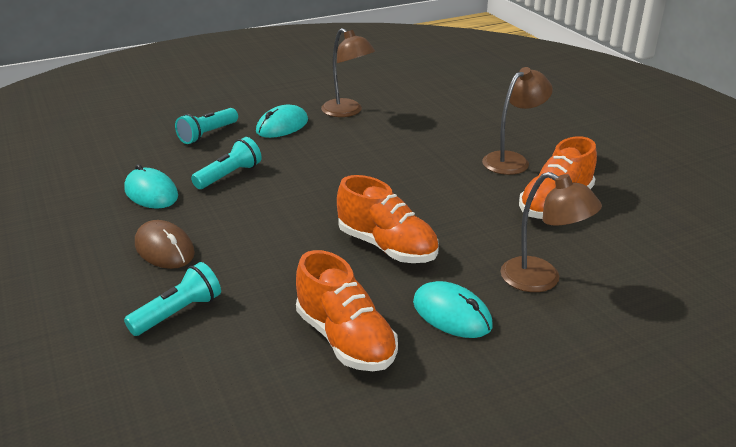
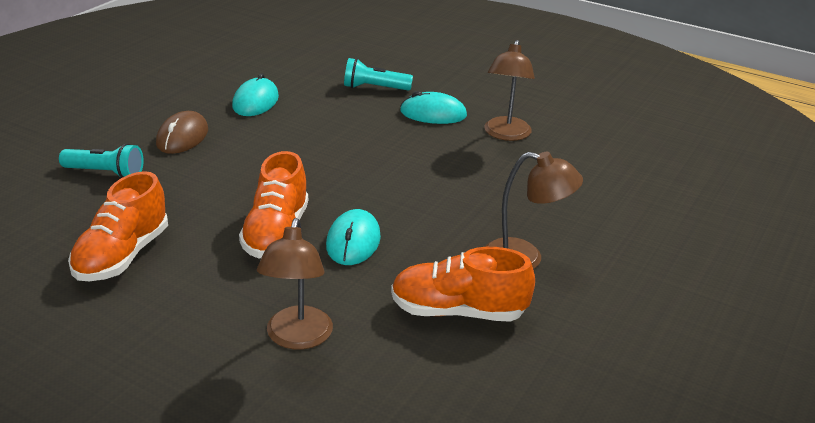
camera: 55 degrees right, 0 degrees up
(229, 175) = (317, 122): turquoise flashlight -> none
(451, 314) = (197, 299): turquoise mouse -> turquoise mouse (353, 241)

